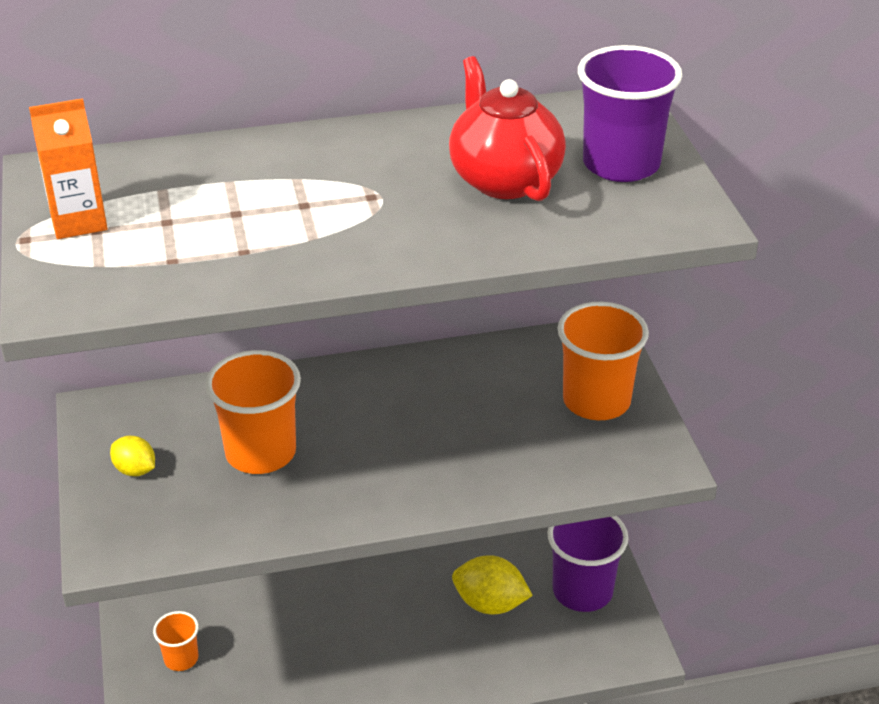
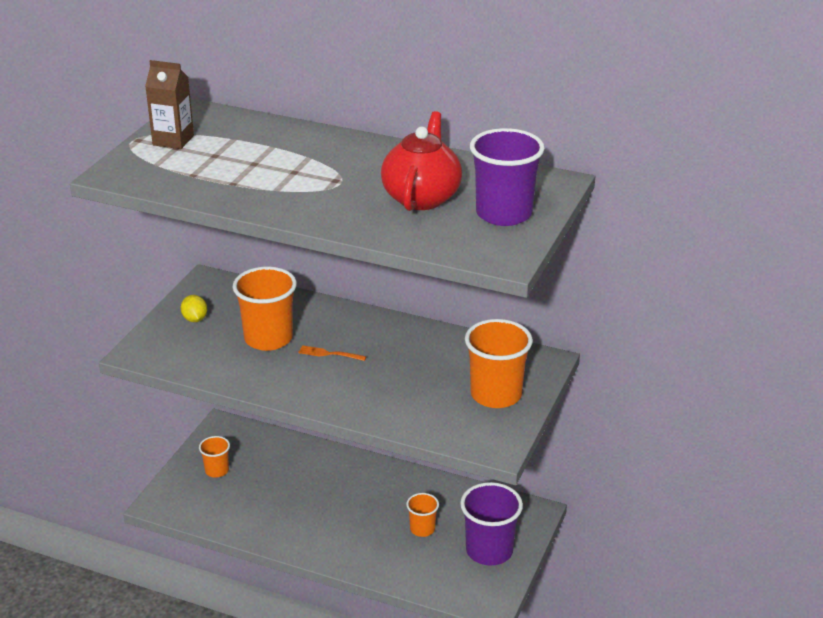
camera: 35 degrees right, 5 degrees down
(78, 221) = (173, 140): orange carton -> brown carton
(358, 438) = (329, 354): none -> orange fork
(490, 604) = (422, 529): yellow lemon -> orange cup

